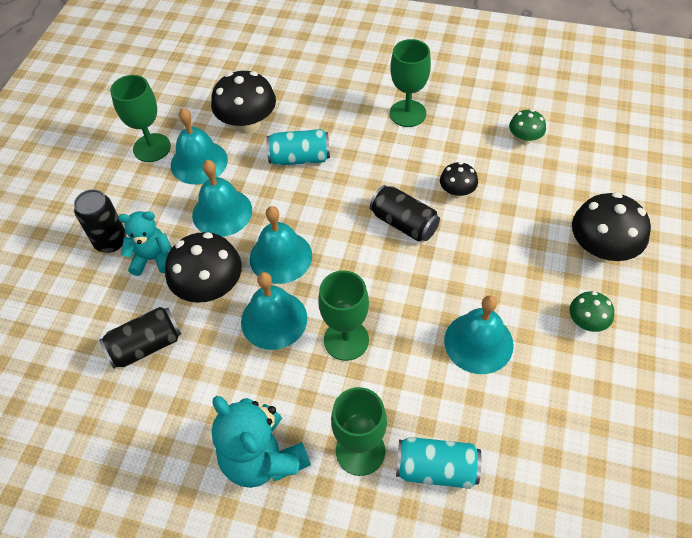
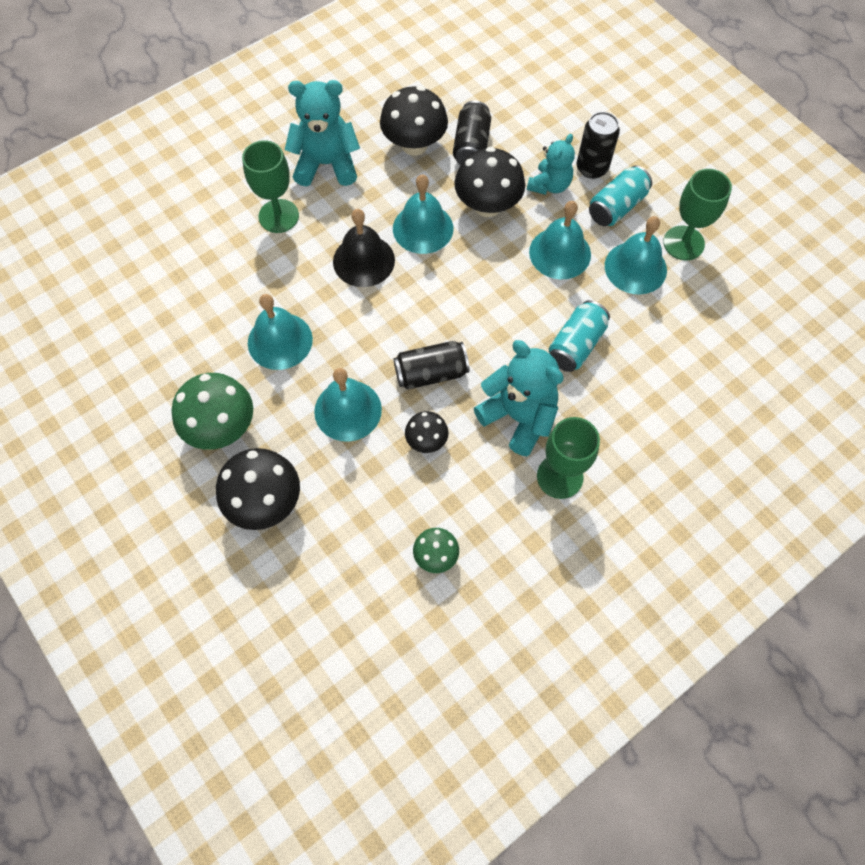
camera: 125 degrees right, 10 degrees up
(248, 124) = (656, 331): black mushroom -> black mushroom (414, 145)
(280, 257) = (476, 265): turquoise bell -> turquoise bell (348, 410)
(346, 340) = (364, 260): green goblet -> black bell
(387, 156) = (518, 417): none -> turquoise teddy bear
(436, 469) = (225, 248): turquoise can -> turquoise can (616, 207)
(586, 322) = (222, 427): green mushroom -> green mushroom, size x1.82

